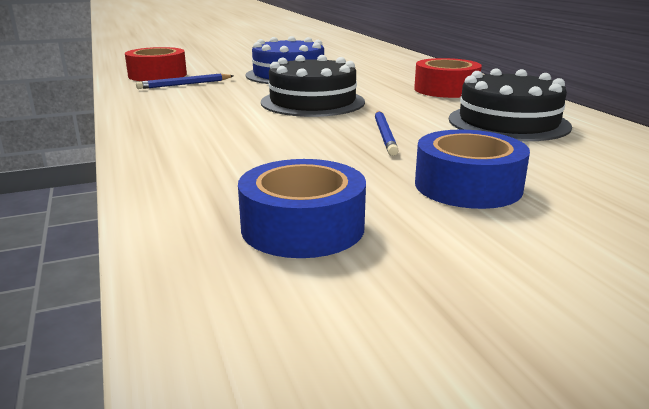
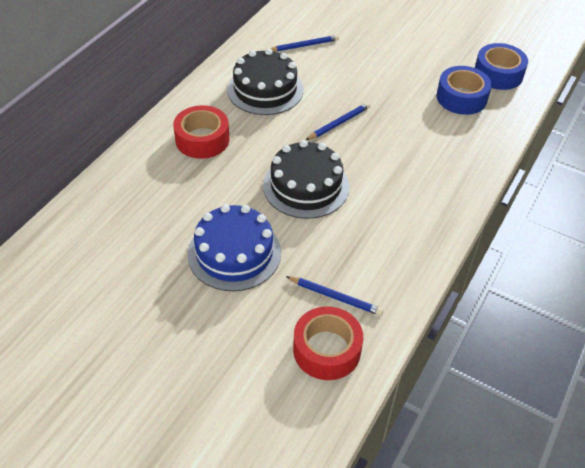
camera: 130 degrees left, 25 degrees up
(468, 186) = (377, 75): blue tape -> blue tape (498, 74)
(615, 165) = (304, 46): none -> blue pencil

